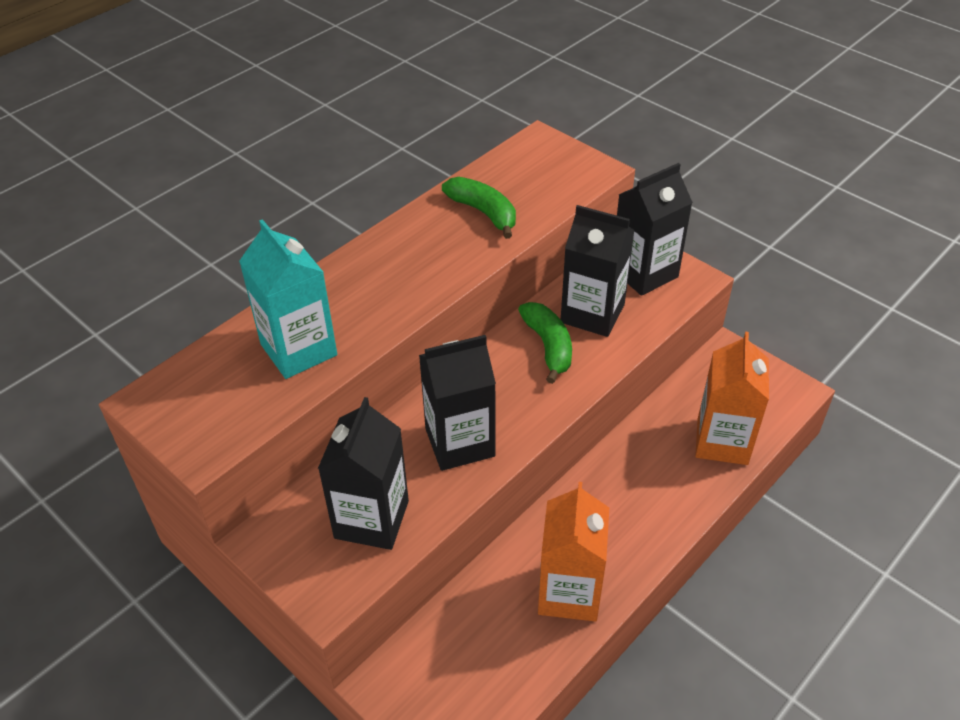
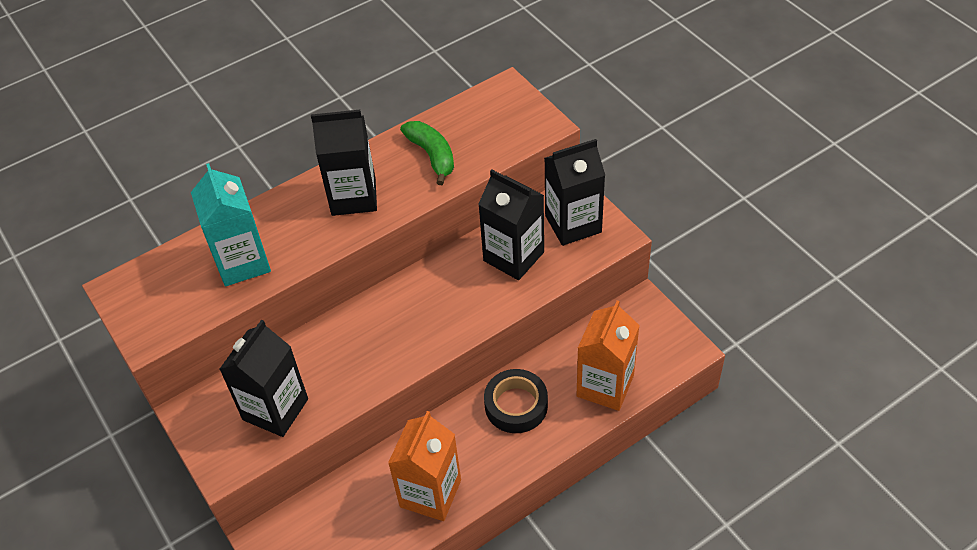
camera: 15 degrees right, 5 degrees up
(460, 442) = (364, 356): black carton -> black carton (353, 197)
(548, 346) = (465, 281): green banana -> none
(632, 478) = (516, 405): none -> black tape

